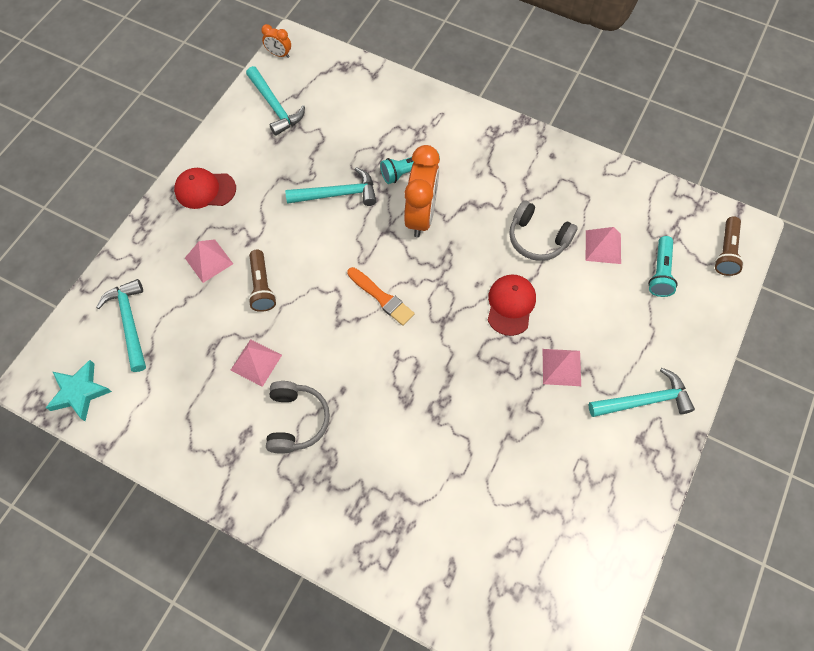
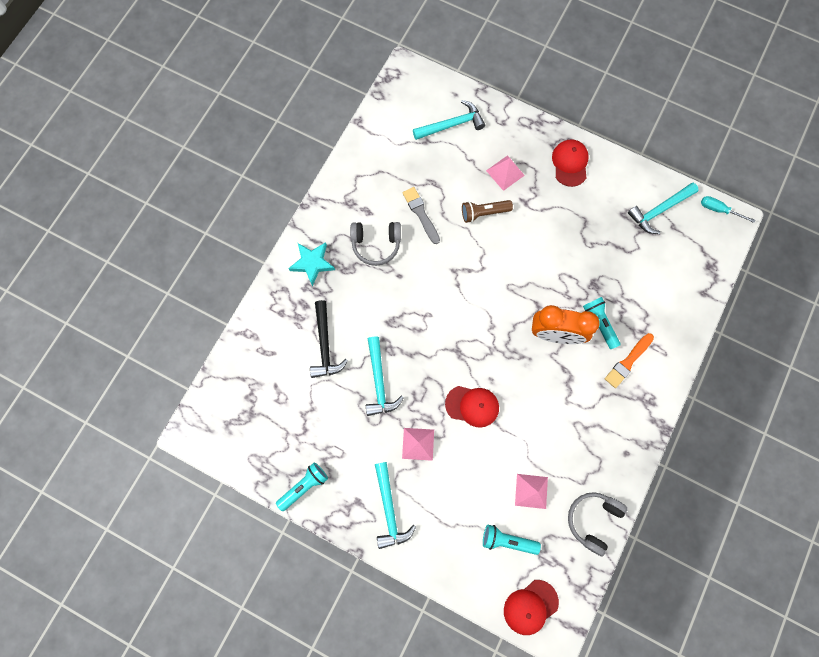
camera: 90 degrees right, 10 degrees up
(80, 392) = (398, 101): turquoise star -> turquoise star (312, 263)
(256, 362) = (421, 213): pink pyramid -> grey brush
(279, 54) = (718, 210): orange clock -> turquoise screwdriver
(337, 194) = (572, 265): turquoise hammer -> turquoise hammer (379, 381)
(381, 297) = (476, 303): orange brush -> orange brush (628, 361)
(438, 487) = (325, 345): none -> black hammer
(537, 238) = (537, 433): grey headphones -> grey headphones (592, 520)
(629, 508) = (304, 486): none -> turquoise flashlight
(726, 252) = (530, 607): brown flashlight -> red cap

